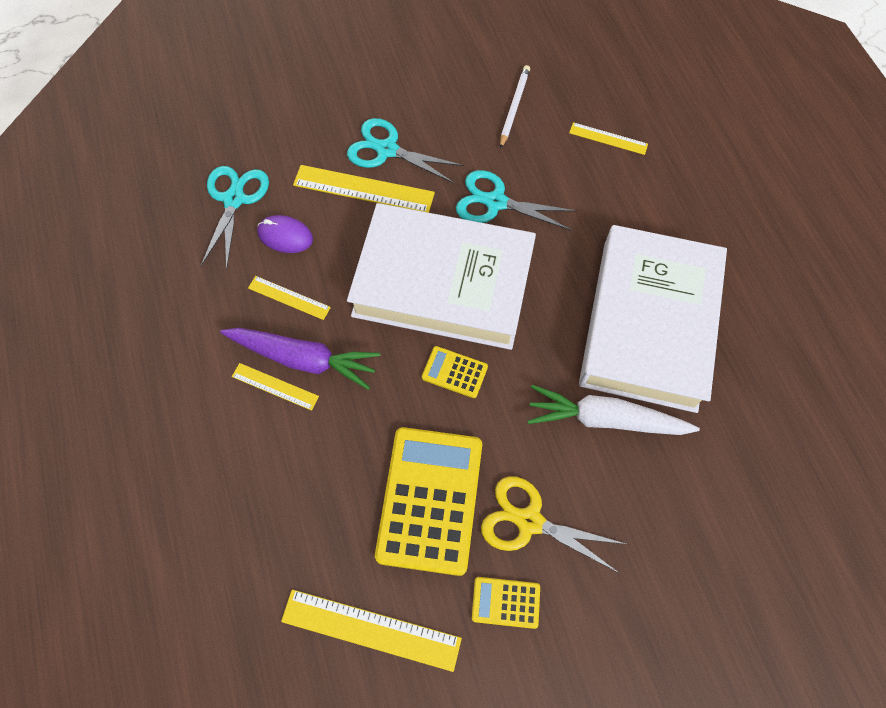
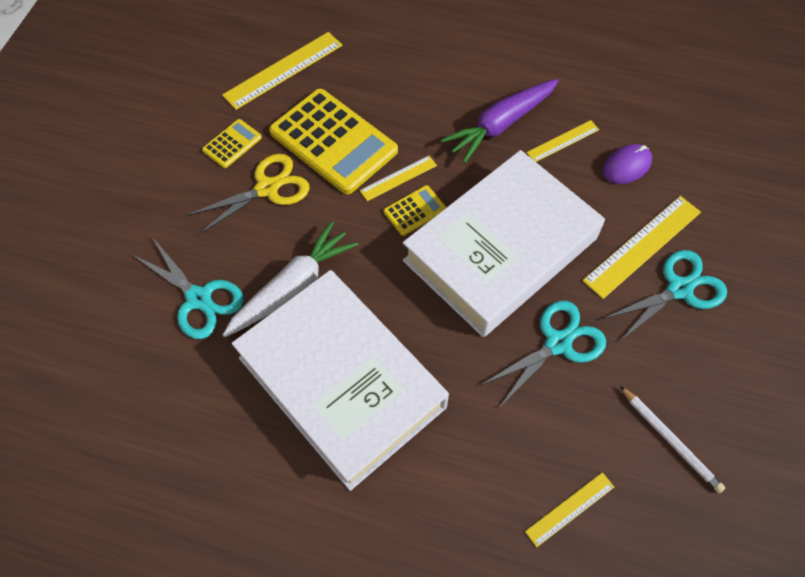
camera: 125 degrees right, 5 degrees down
(234, 199) = (689, 150): turquoise scissors -> turquoise scissors (199, 299)
(275, 386) = (491, 99): yellow ruler -> yellow ruler (398, 178)

